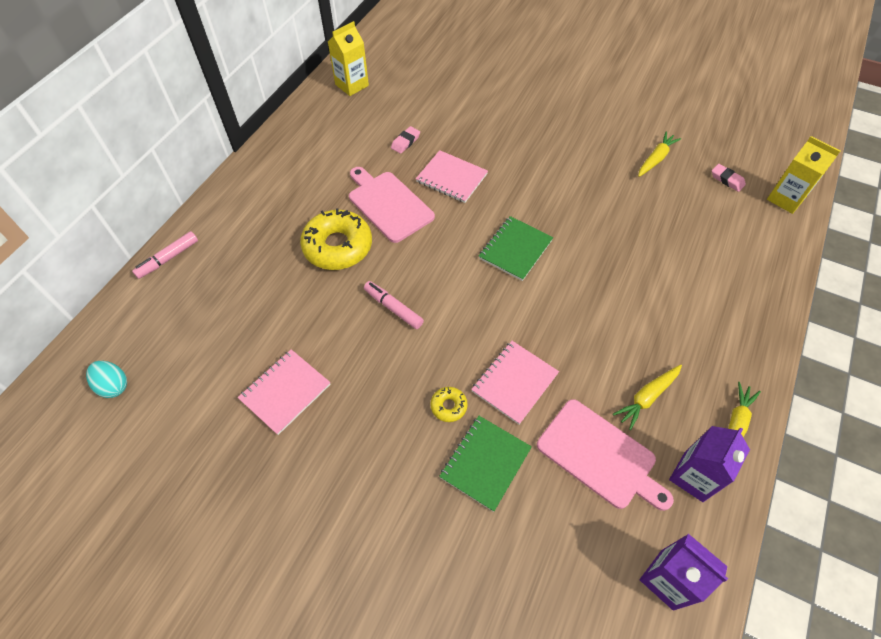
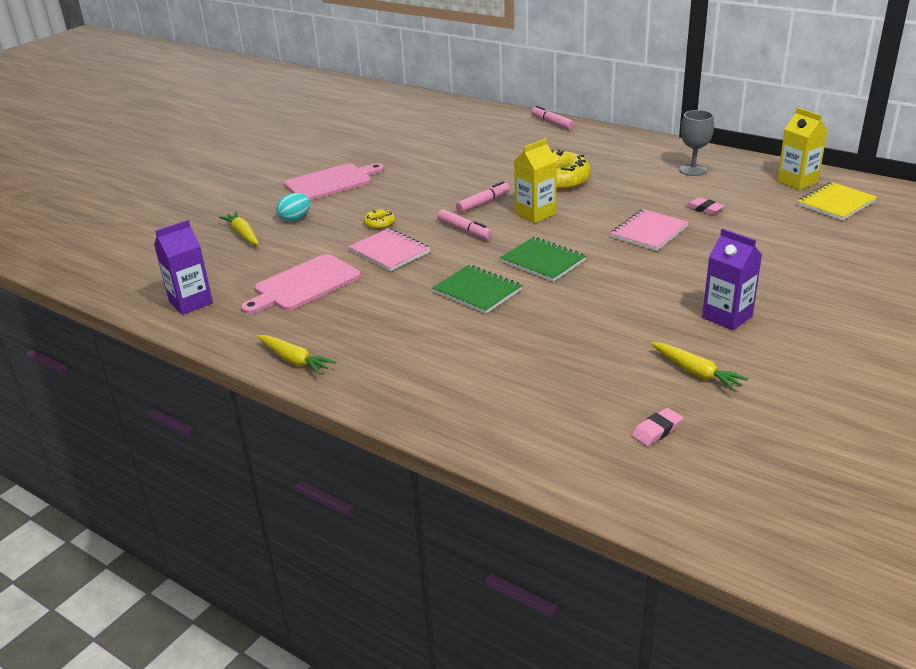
camera: 100 degrees right, 25 degrees down
(114, 385) = (443, 118): turquoise egg -> turquoise egg (295, 219)
(285, 392) = (417, 166): pink notebook -> none
(321, 145) = (693, 170): none -> grey goblet
(388, 204) = (609, 201): pink cutting board -> pink cutting board (331, 182)
(393, 69) = (836, 203): none -> yellow notebook
(459, 318) = (464, 230): none -> pink marker
(485, 463) = (324, 236): green notebook -> green notebook (477, 291)
(647, 397) = (346, 315): yellow carrot -> yellow carrot (243, 234)
(693, 476) = (260, 328): purple carton -> purple carton (727, 317)
(785, 199) = (616, 482): yellow carton -> yellow carton (535, 214)

